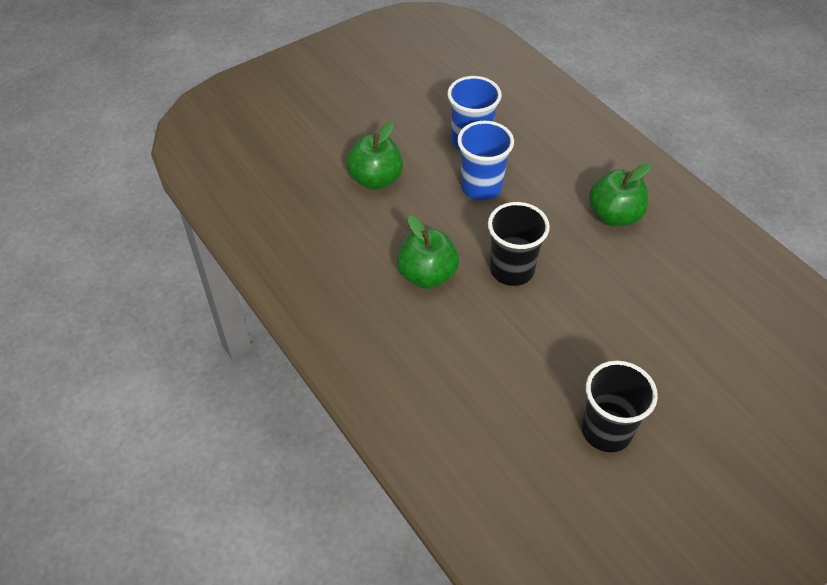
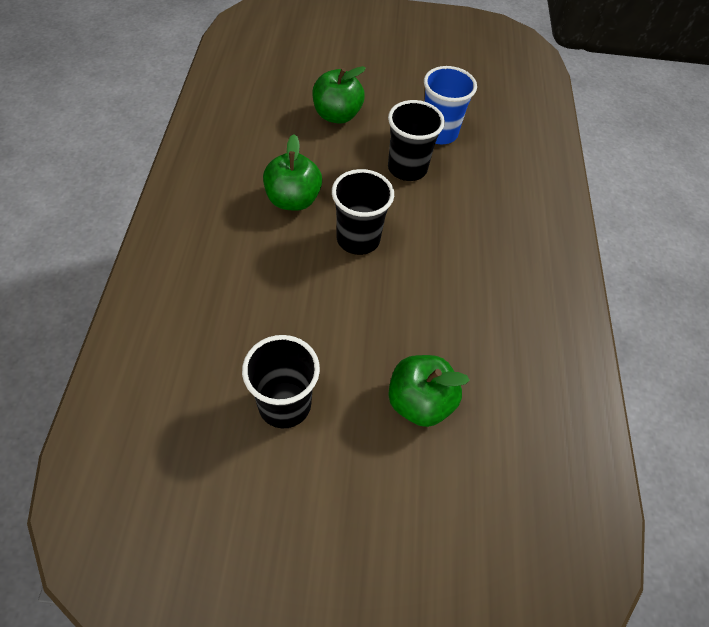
camera: 35 degrees right, 5 degrees up
(481, 187) = (407, 168): blue cup -> black cup
(614, 215) = (489, 257): green apple -> green apple (419, 402)

